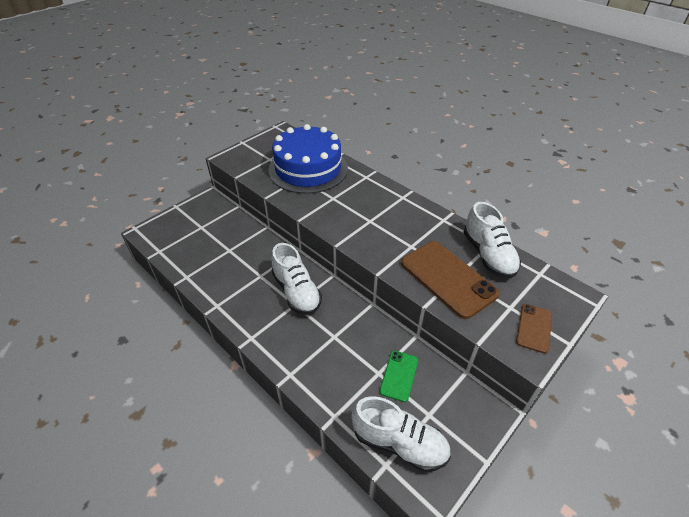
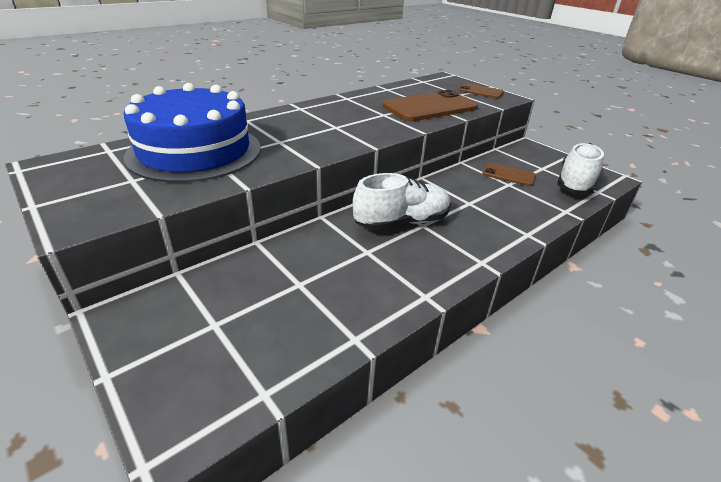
camera: 85 degrees left, 10 degrees down
(399, 375) = (508, 175): green phone -> brown phone
(488, 255) = (400, 91): white shoe -> none

